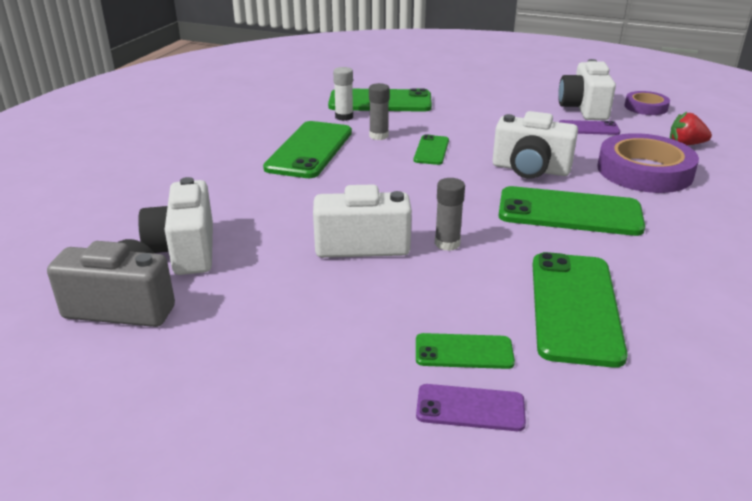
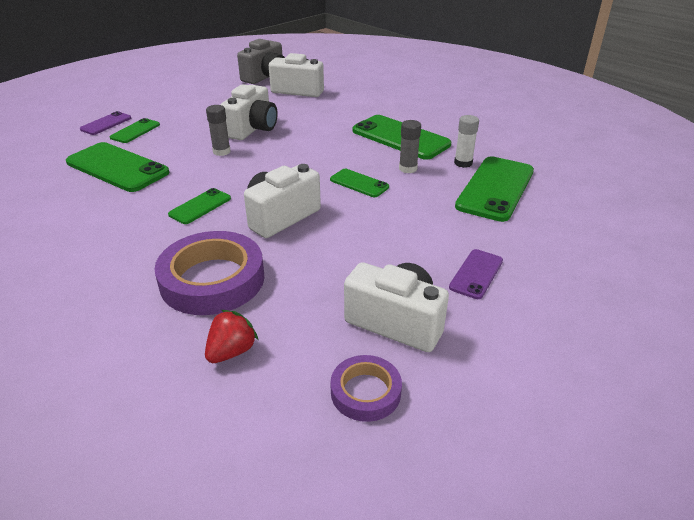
camera: 115 degrees right, 5 degrees up
(569, 212) = (200, 206): green phone -> green phone, size x0.52
(588, 128) = (336, 294): purple phone -> purple phone (476, 274)

